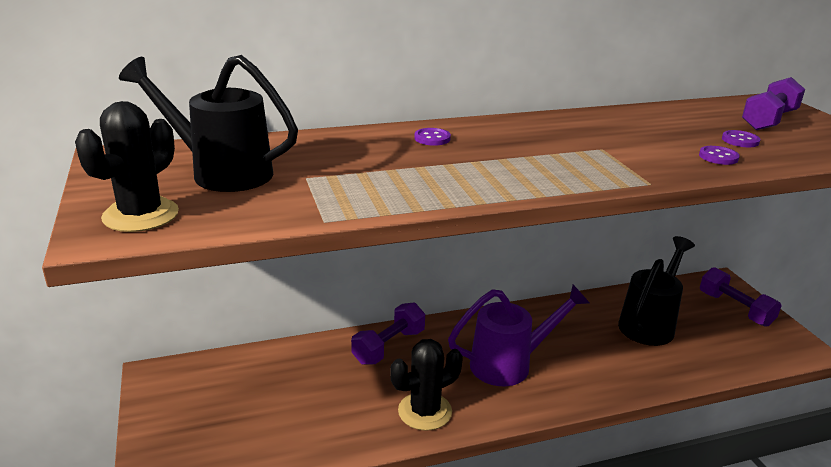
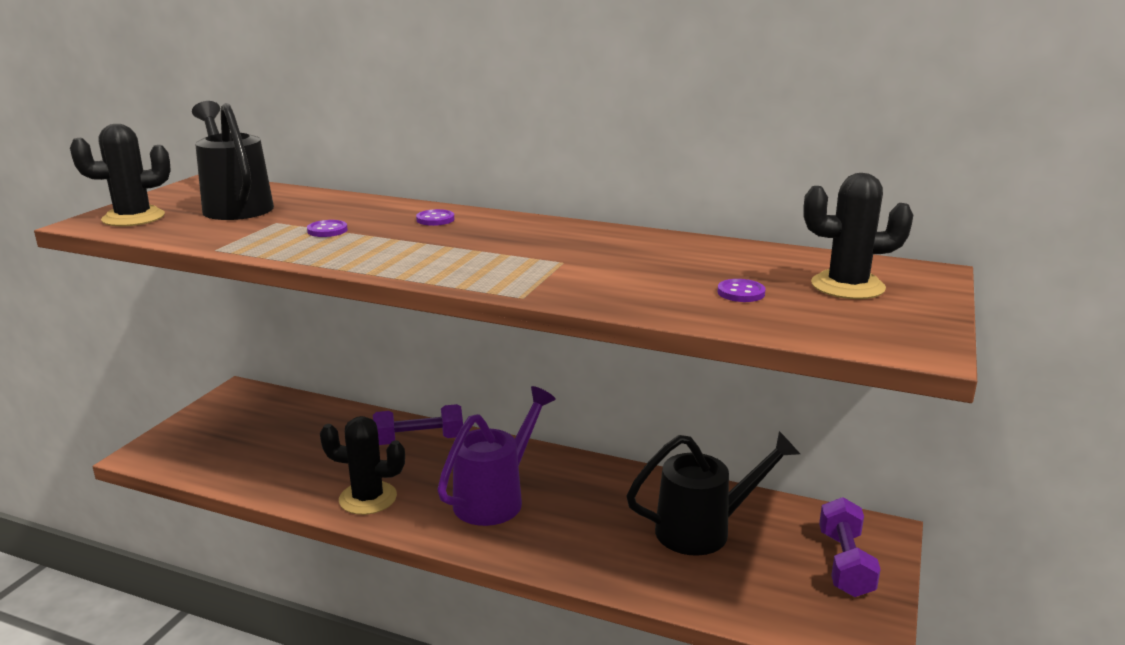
camera: 40 degrees right, 5 degrees down
(509, 364) = (495, 498): purple watering can -> purple watering can turned 75 degrees counterclockwise
(718, 157) = (664, 298): purple button -> purple button (327, 230)
(768, 120) = (847, 286): purple dumbbell -> black cactus

